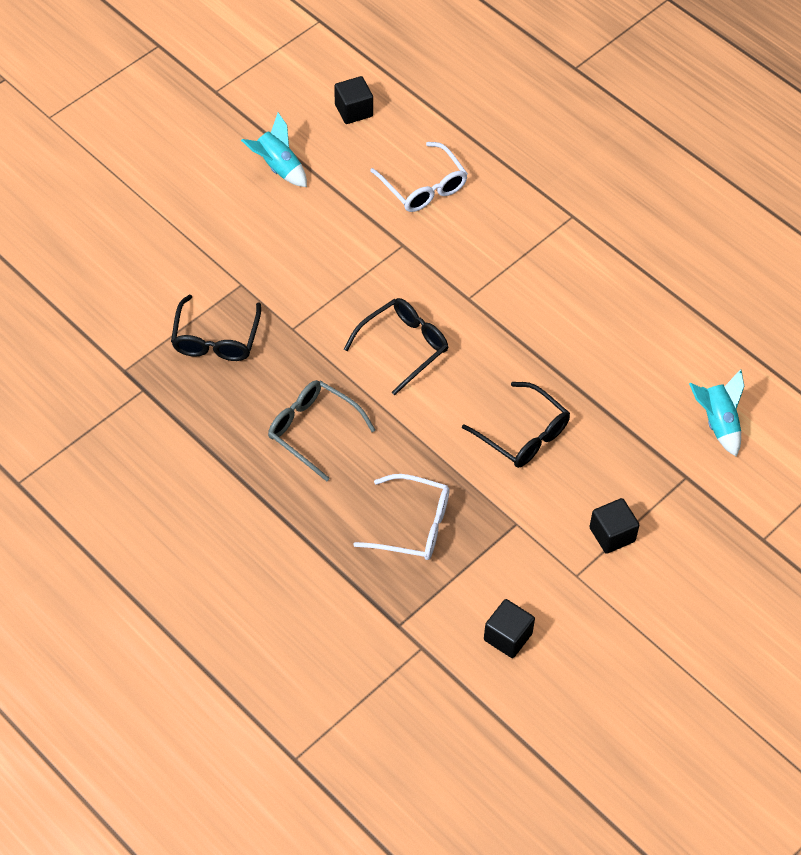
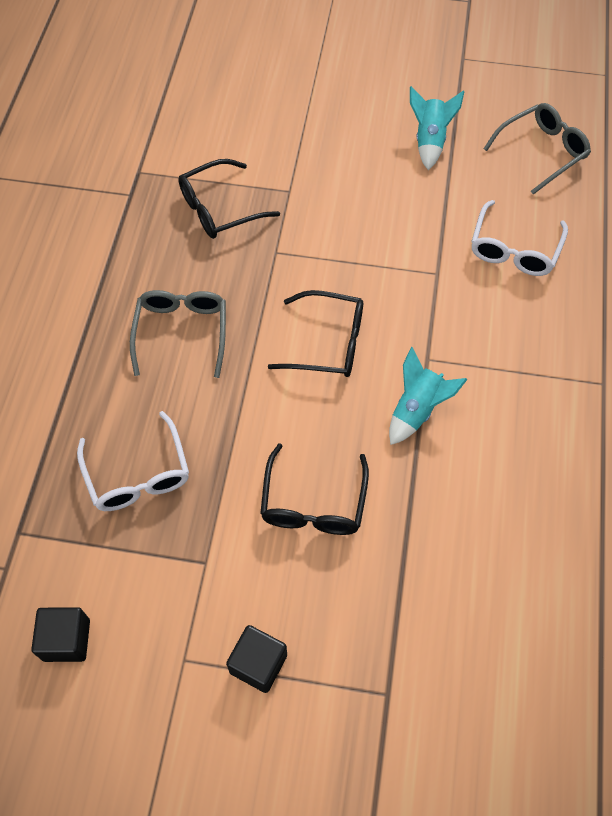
camera: 55 degrees right, 5 degrees up
(353, 110) = (541, 152): black cube -> grey glasses
(718, 423) = (482, 683): turquoise rocket -> turquoise rocket (416, 410)

